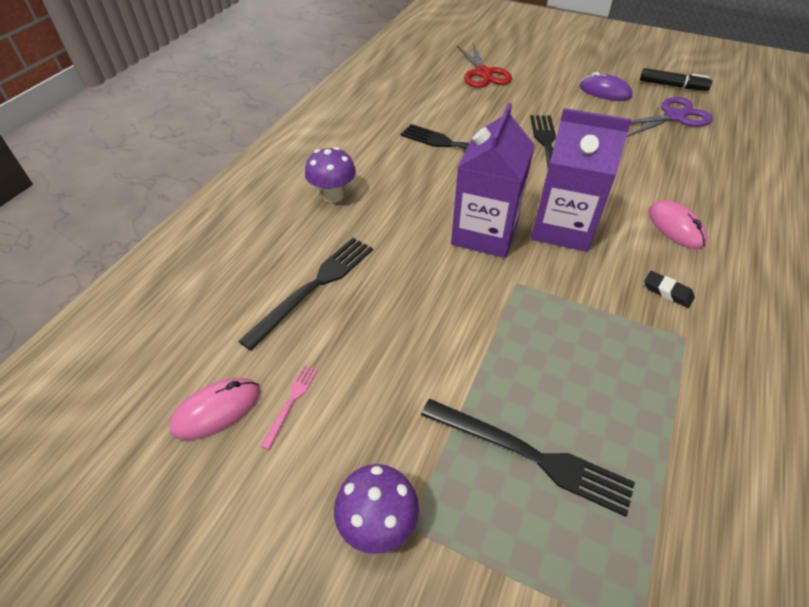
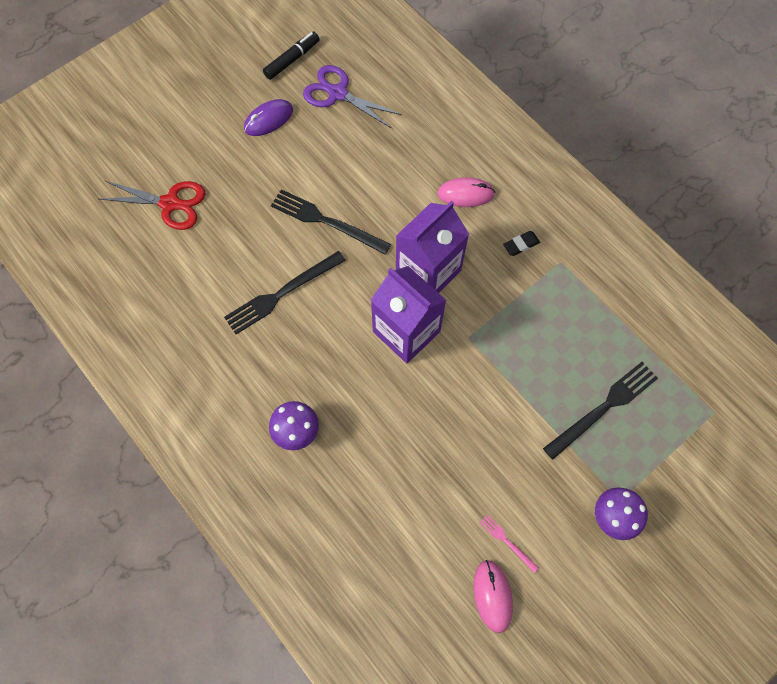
camera: 65 degrees left, 20 degrees up
(314, 287) = (404, 489): black fork -> none
(674, 117) = (337, 93): purple scissors -> purple scissors turned 60 degrees counterclockwise

